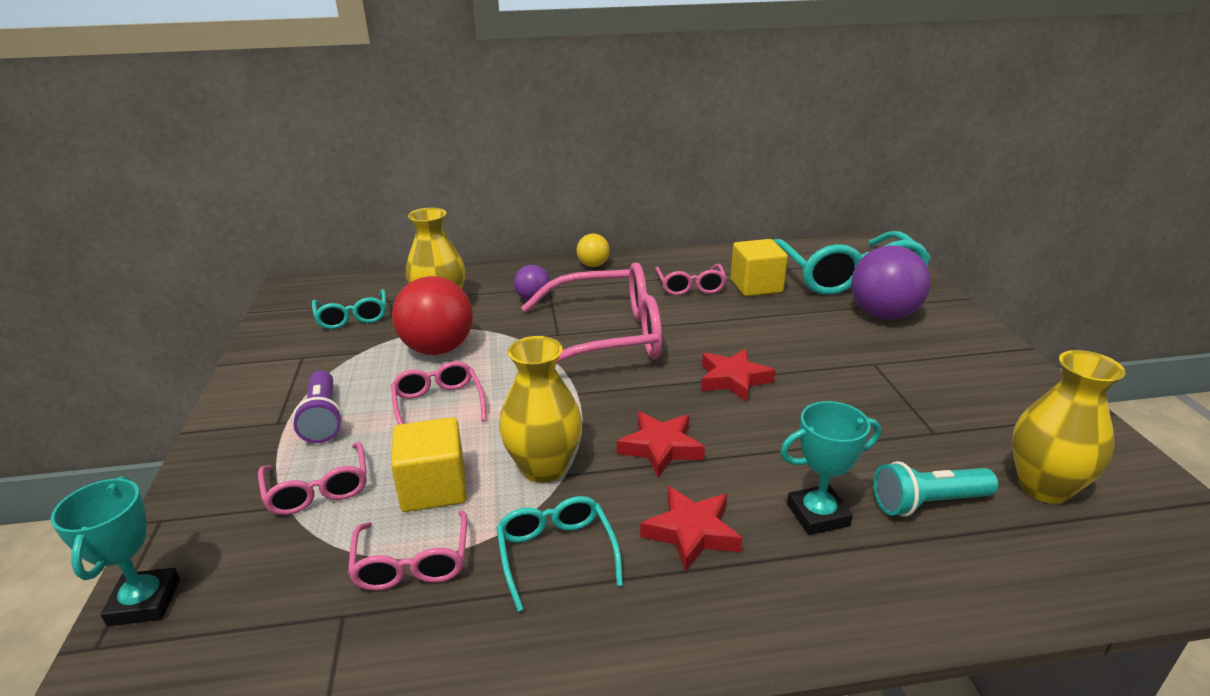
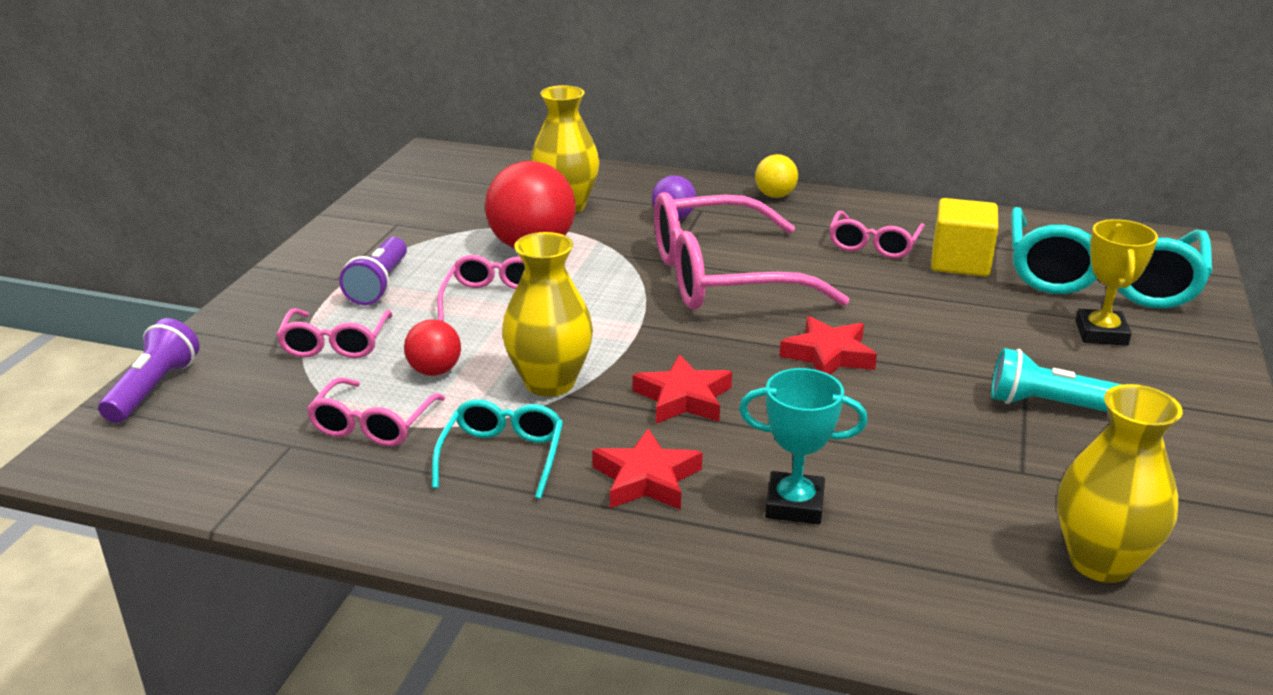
camera: 25 degrees right, 0 degrees up
(144, 602) = (154, 389): turquoise trophy -> purple flashlight
(352, 317) = (471, 196): turquoise glasses -> none
(433, 488) = (434, 371): yellow cube -> red ball
(607, 337) = (722, 277): pink glasses -> pink glasses turned 150 degrees clockwise
(883, 315) = (1101, 333): purple ball -> yellow trophy
(928, 503) = (934, 532): turquoise flashlight -> turquoise flashlight (1047, 404)

